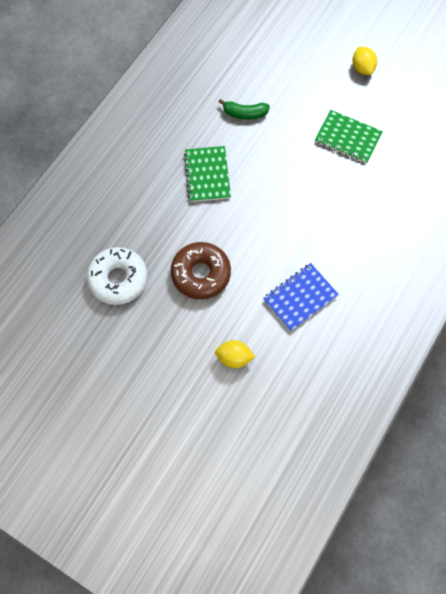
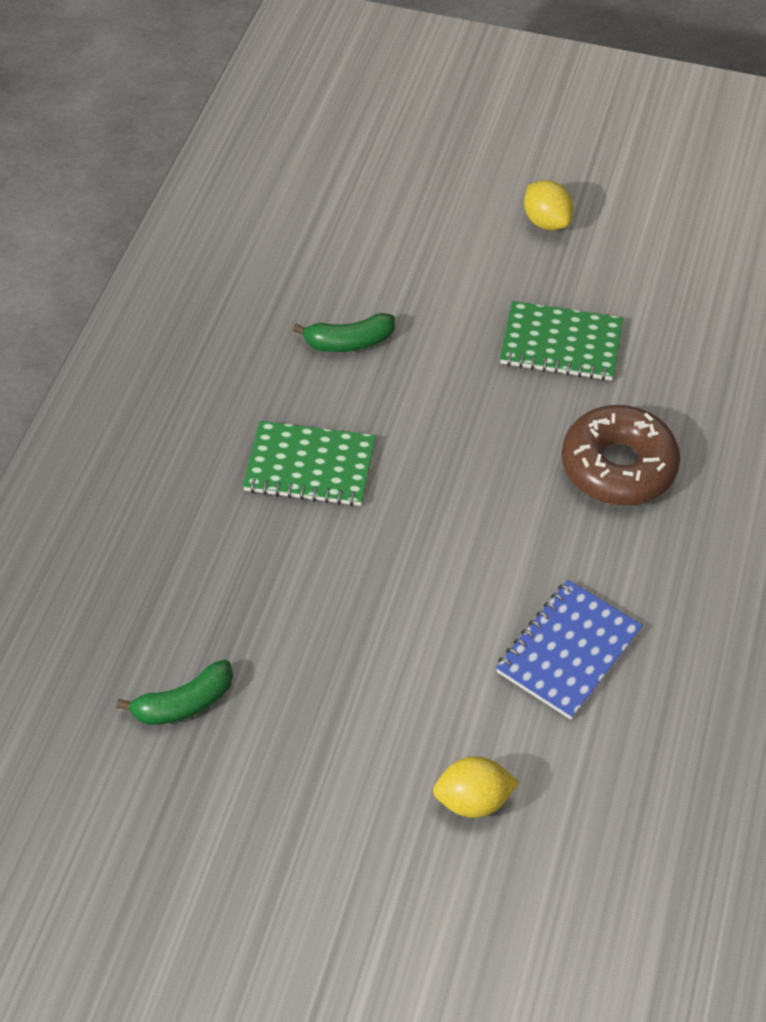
camera: 15 degrees left, 15 degrees down
(118, 279) = (184, 703): white donut -> green banana
(201, 274) = (353, 653): brown donut -> brown donut (618, 466)
(207, 175) = (310, 466): green notebook -> green notebook turned 60 degrees counterclockwise

